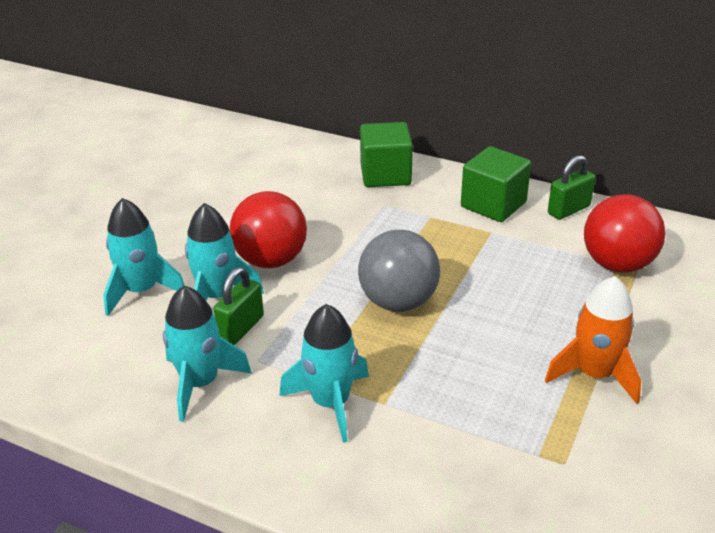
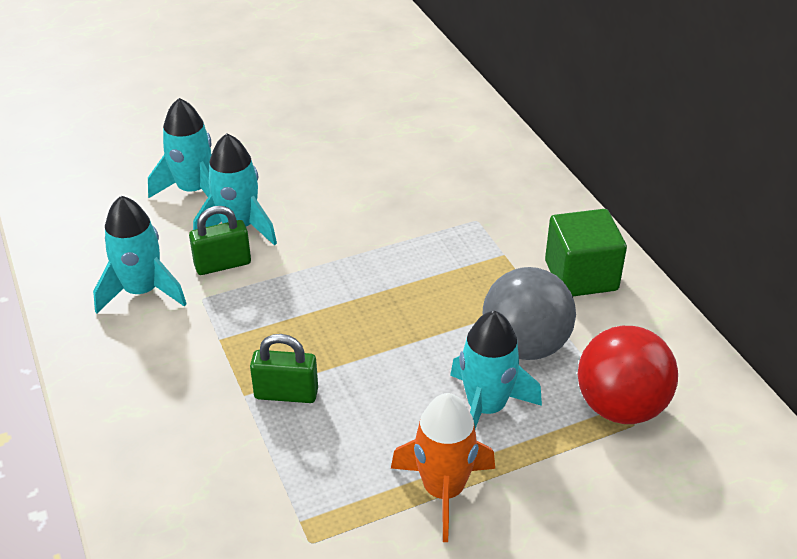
camera: 40 degrees right, 5 degrees up
(271, 260) = (316, 219): red ball -> none
(330, 403) = (206, 367): turquoise rocket -> turquoise rocket (486, 408)
(385, 175) = (518, 190): green cube -> none
(398, 302) = (367, 317): grey ball -> grey ball (525, 345)
(568, 210) = (652, 323): green padlock -> green padlock (286, 393)

